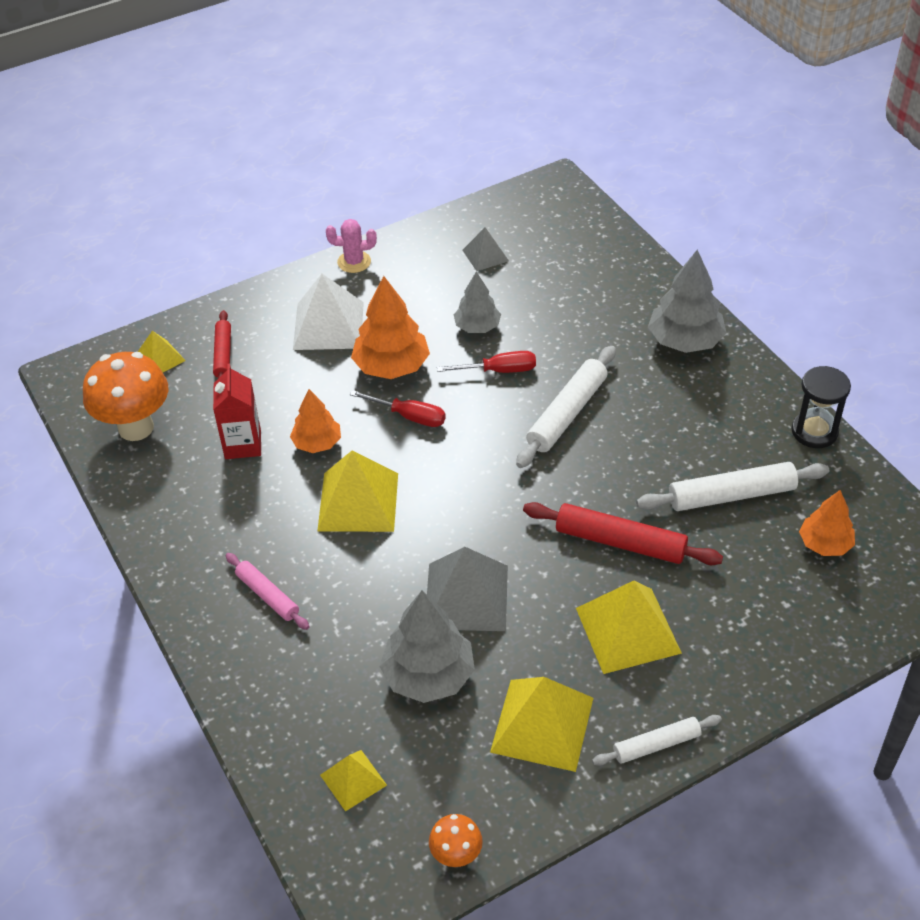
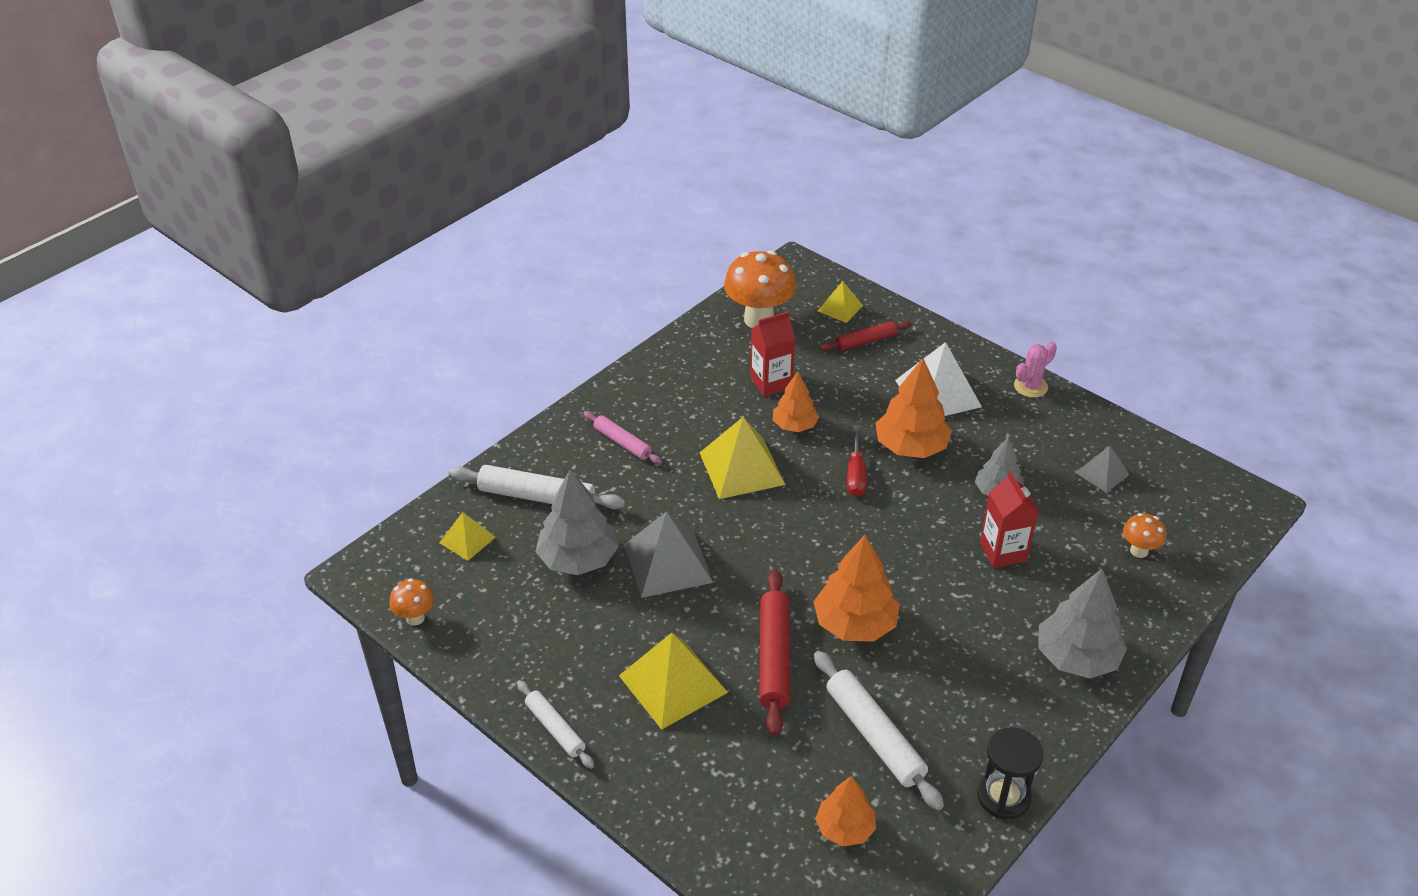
camera: 70 degrees right, 5 degrees down
(267, 595) = (622, 443): pink rolling pin -> pink rolling pin turned 75 degrees counterclockwise
(354, 262) = (1030, 386): pink cactus -> pink cactus turned 75 degrees clockwise
(499, 370) = (948, 521): red screwdriver -> none
(542, 724) = (552, 644): yellow pyramid -> none
(551, 346) = (1003, 552): none -> red carton
(567, 414) = (918, 584): white rolling pin -> white rolling pin (537, 497)
(583, 265) = (1139, 551): none -> orange mushroom
(599, 472) = (855, 624): none -> orange tree

